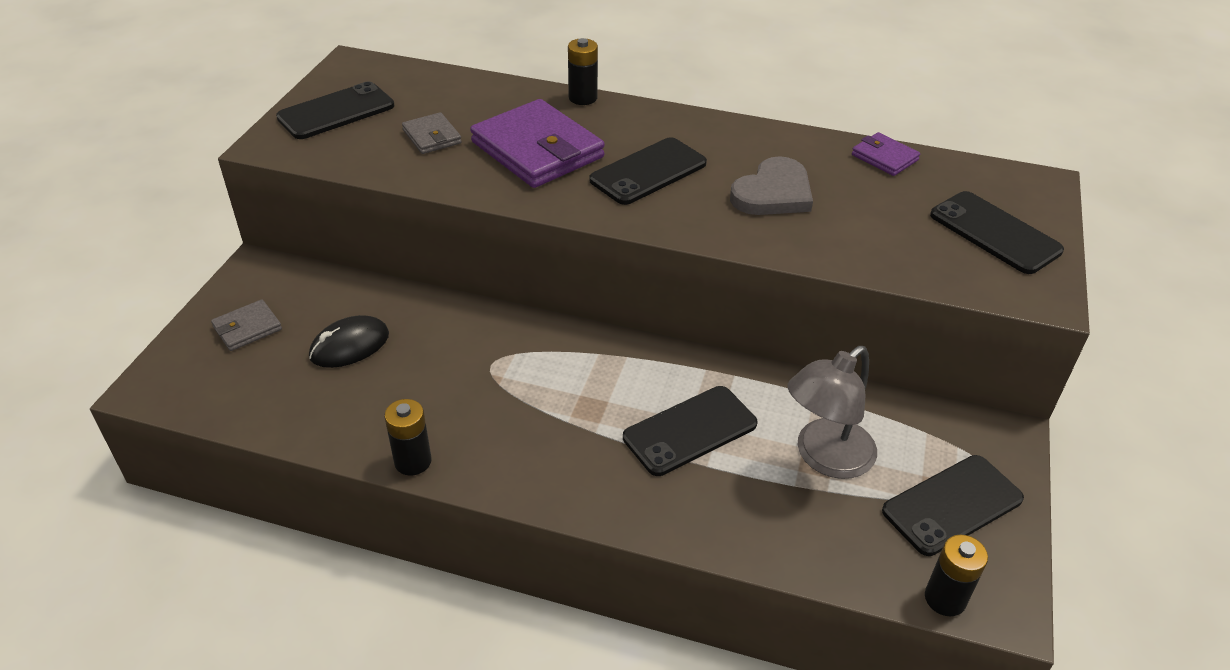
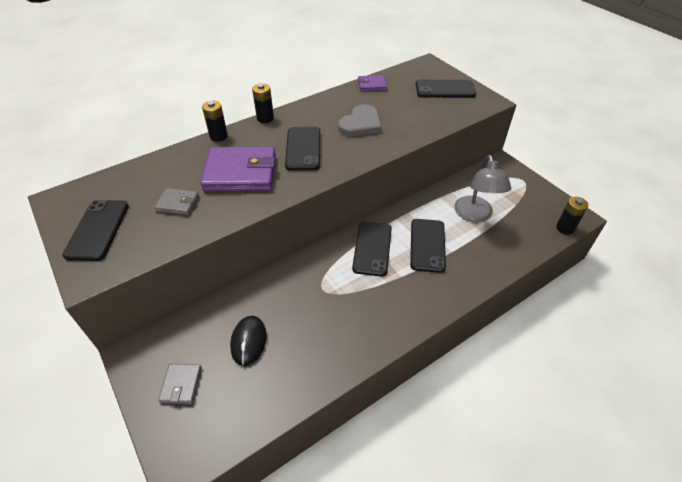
camera: 50 degrees left, 5 degrees up
(413, 461) = (360, 357): black battery -> black battery (265, 118)
(773, 193) = (361, 124): grey heart -> grey heart turned 45 degrees clockwise
(952, 505) = (524, 198): black phone -> black phone (372, 248)

